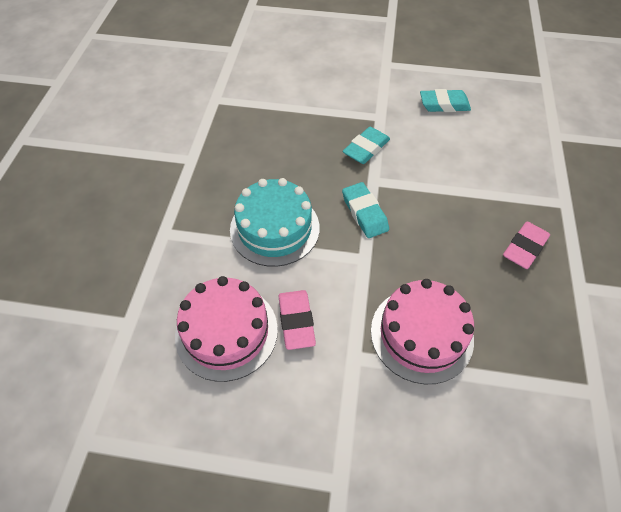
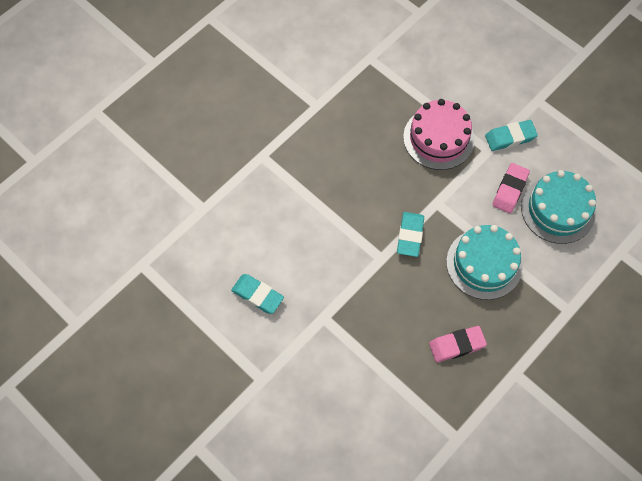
camera: 145 degrees left, 10 degrees up
(226, 331) = (558, 209): pink cake -> turquoise cake
(366, 149) = (363, 291): turquoise eraser -> turquoise eraser (510, 137)
(524, 248) = (325, 146): pink eraser -> pink eraser (457, 345)

